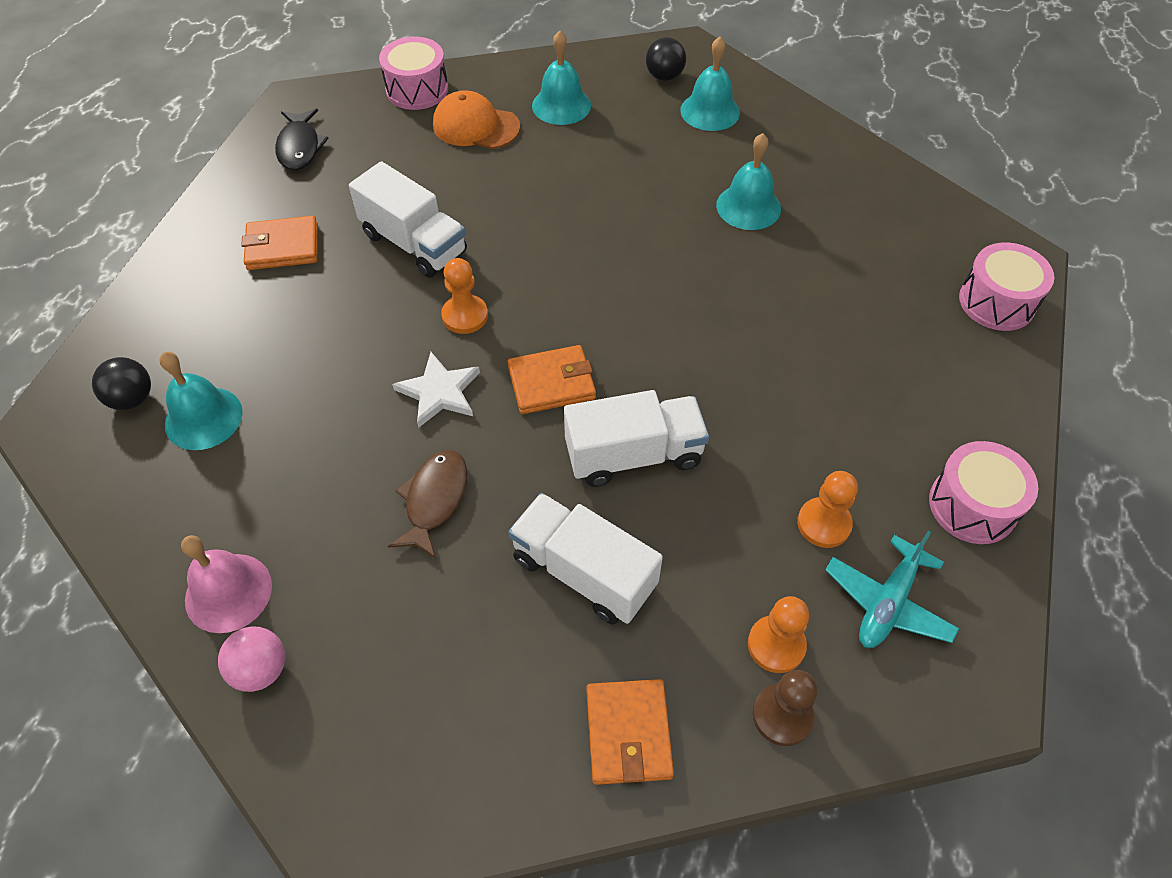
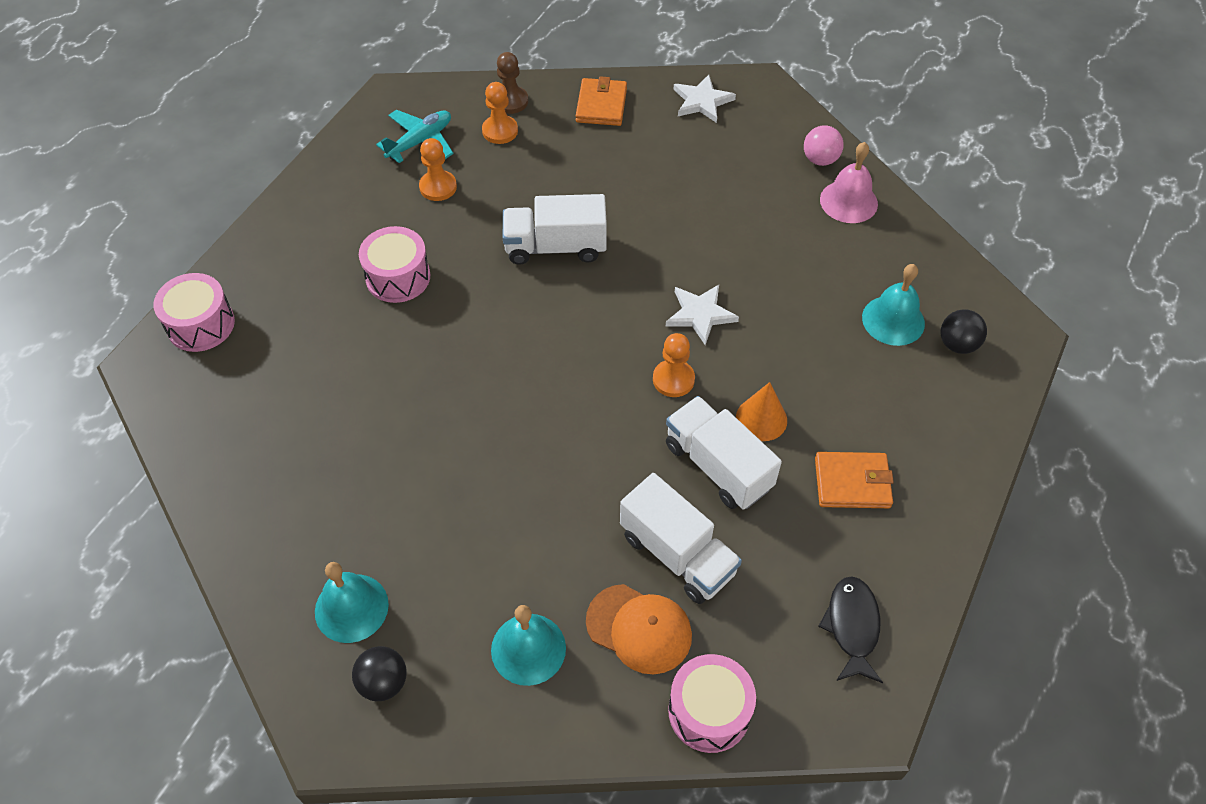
camera: 170 degrees left, 0 degrees up
(370, 290) = (761, 419): none -> orange cone
(434, 500) = (708, 237): brown fish -> none
(455, 774) = (702, 101): none -> white star
(551, 383) = (607, 309): orange wallet -> none
(584, 572) = (609, 182): white truck -> white truck (677, 554)
(748, 206) = (369, 460): turquoise bell -> none
(972, 505) = (330, 184): pink drum -> pink drum (398, 277)

